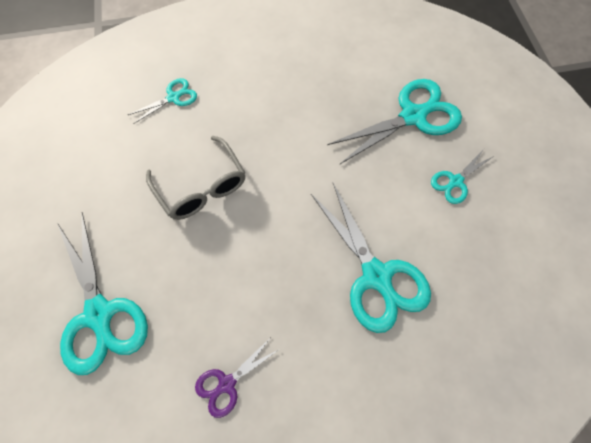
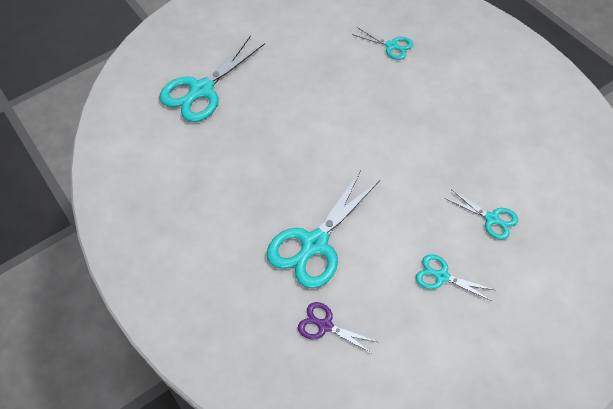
camera: 70 degrees right, 10 degrees down
(202, 187) = (324, 100): grey glasses -> none
(226, 384) = (188, 180): purple scissors -> purple scissors (324, 325)
(413, 116) = (492, 219): turquoise scissors -> turquoise scissors, size x0.52

